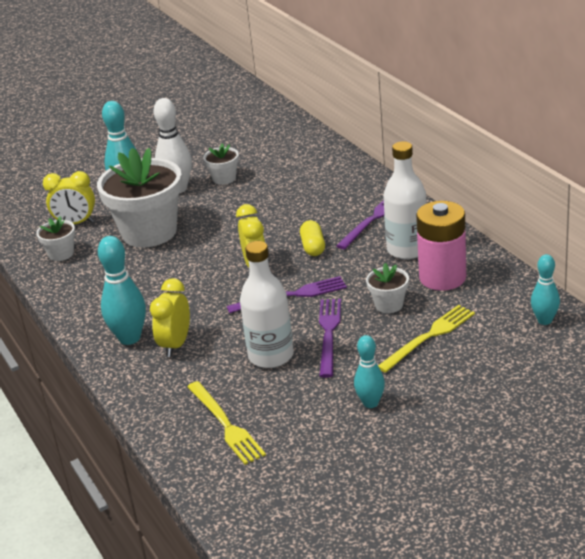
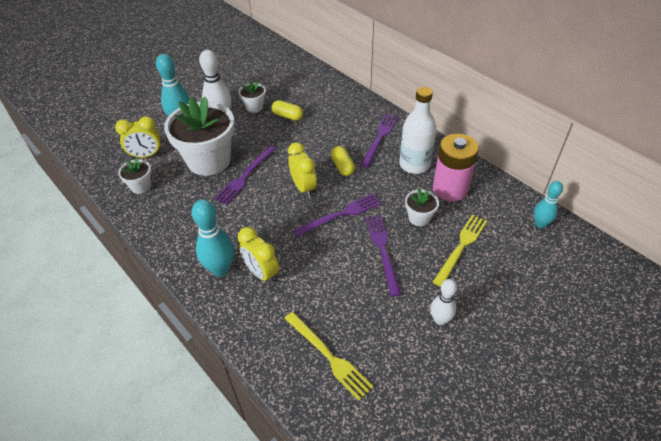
camera: 15 degrees left, 15 degrees up
(175, 345) = (261, 273): yellow clock -> yellow clock turned 45 degrees counterclockwise
(188, 250) = (245, 176): none -> purple fork
(263, 190) = (287, 116): none -> yellow capsule
(271, 356) = (343, 277): white bottle -> none
(370, 403) = (440, 320): turquoise bowling pin -> white bowling pin

